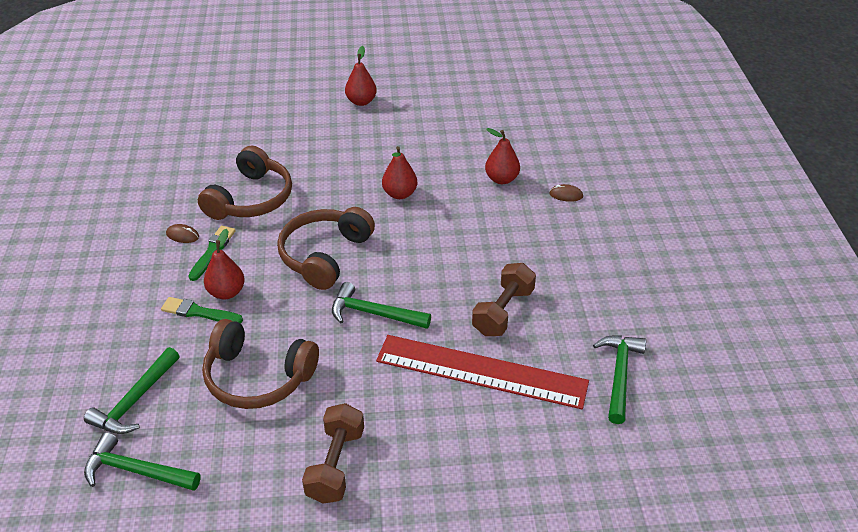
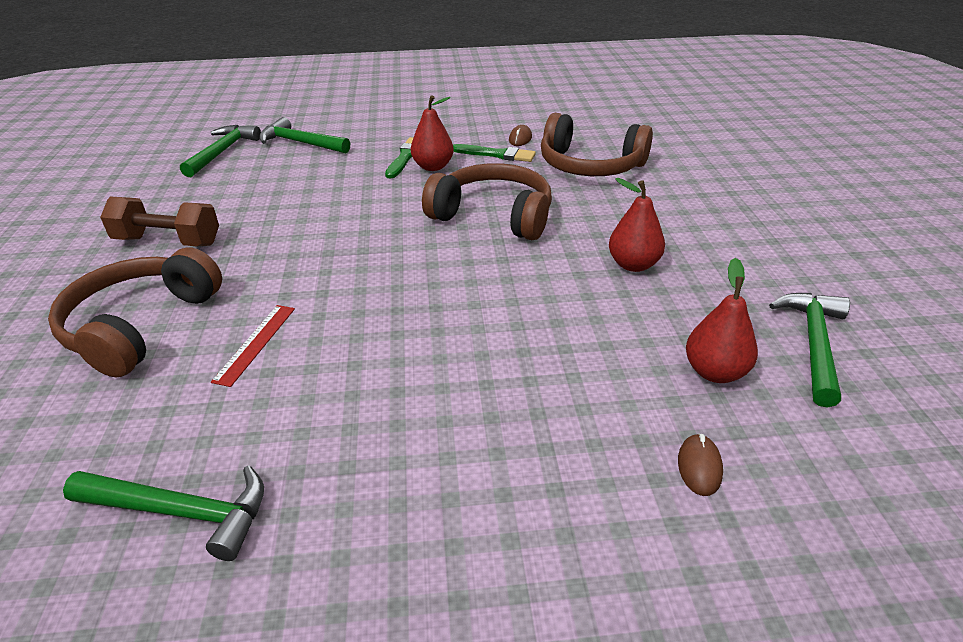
camera: 90 degrees right, 5 degrees down
(257, 377) = (307, 192): brown headphones -> brown headphones (140, 325)
(361, 101) = (851, 223): red pear -> none
(374, 314) = (386, 254): green hammer -> green hammer (813, 344)
(481, 372) = (255, 343): red ruler -> red ruler, size x0.41
(503, 312) = (369, 367): brown dumbbell -> none

